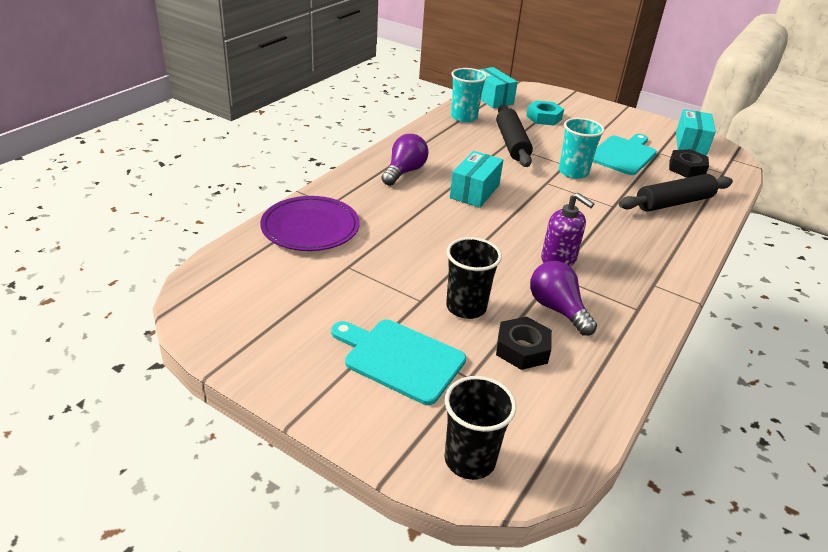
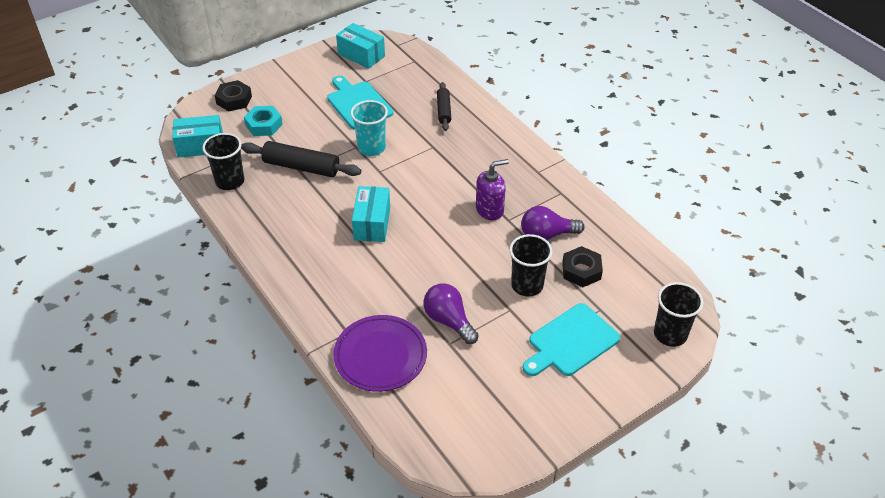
camera: 65 degrees left, 10 degrees up
(404, 172) = (314, 261): purple light bulb -> purple light bulb (449, 321)
(464, 117) = (230, 181): turquoise cup -> black cup
(474, 191) = (372, 223): turquoise box -> turquoise box turned 45 degrees clockwise
(674, 203) = (444, 110): black rolling pin -> black rolling pin, size x0.61
(686, 168) = (399, 78): black nut -> black nut (234, 100)

